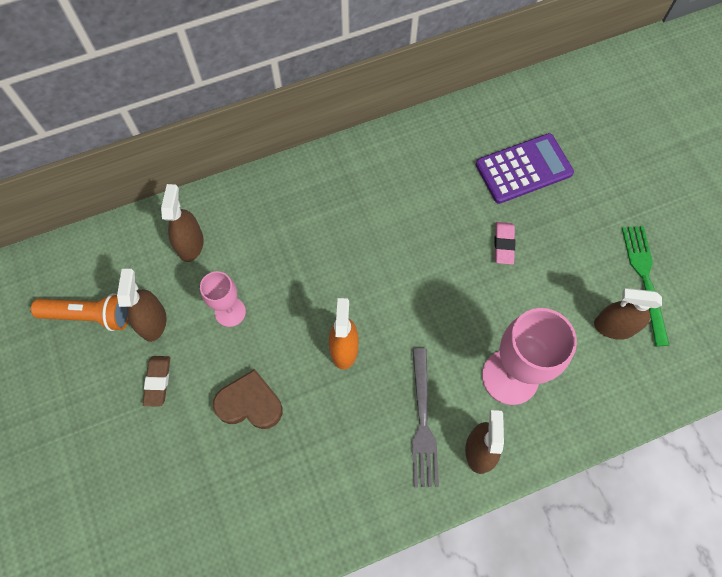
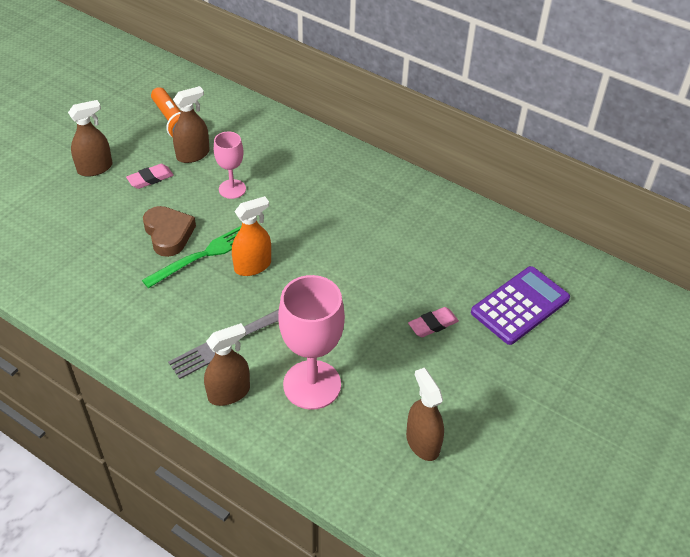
camera: 55 degrees right, 20 degrees down
(158, 381) = (150, 179): brown eraser -> pink eraser
(190, 244) = (268, 143): brown spray bottle -> brown spray bottle (95, 168)
(523, 169) = (520, 305): purple calculator -> purple calculator turned 75 degrees counterclockwise
(644, 278) = (494, 446): green fork -> green fork (205, 254)

